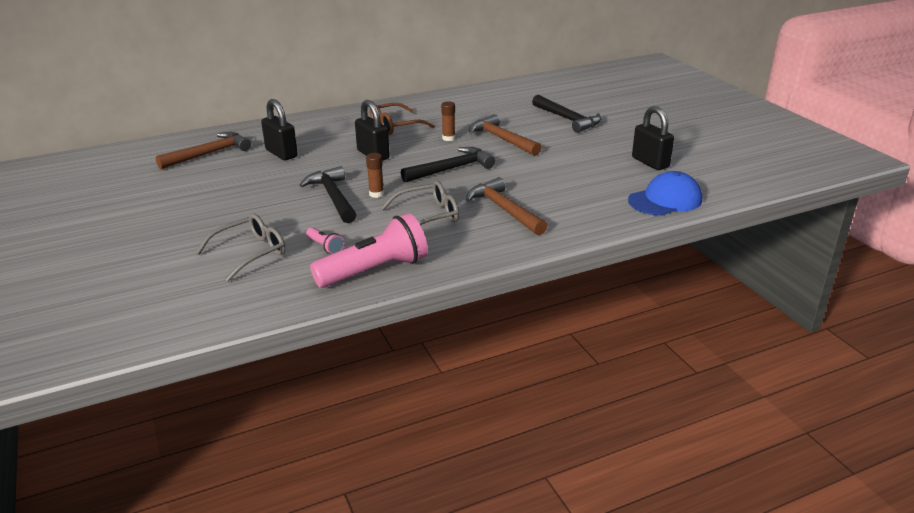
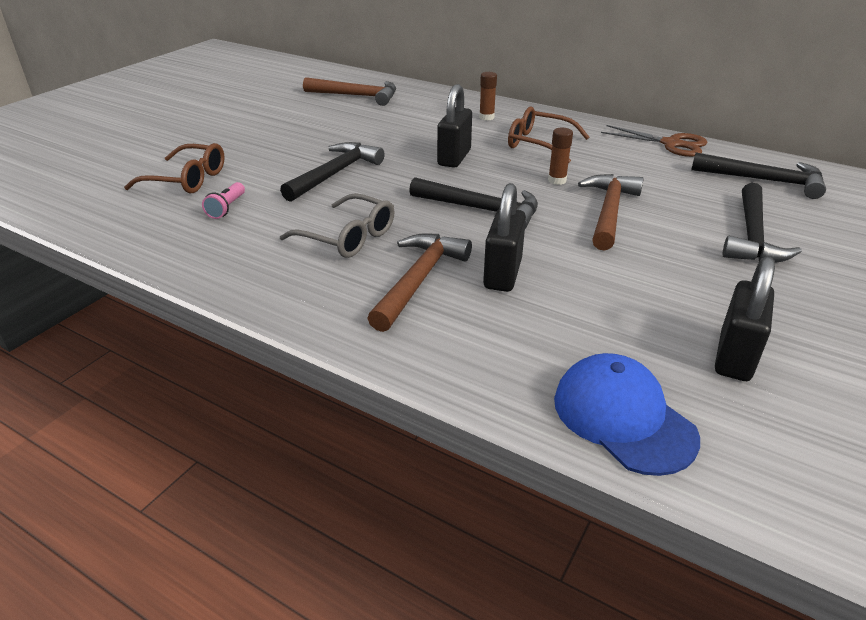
camera: 55 degrees right, 5 degrees up
(250, 253) = (187, 179): grey glasses -> brown glasses
(281, 153) = (396, 120): black padlock -> black padlock (502, 274)
(374, 270) = (197, 251): pink flashlight -> none
(376, 194) = (367, 191): brown glue stick -> brown glue stick (486, 117)
(453, 96) = (671, 144): none -> brown scissors
(523, 95) = (763, 180): none -> black hammer
(665, 200) = (623, 417): blue cap -> blue cap turned 150 degrees counterclockwise

